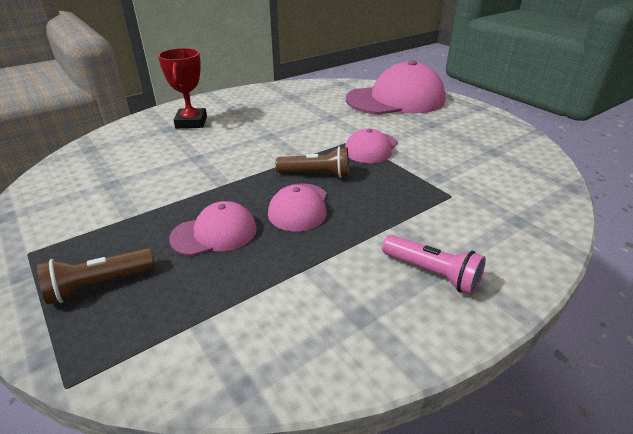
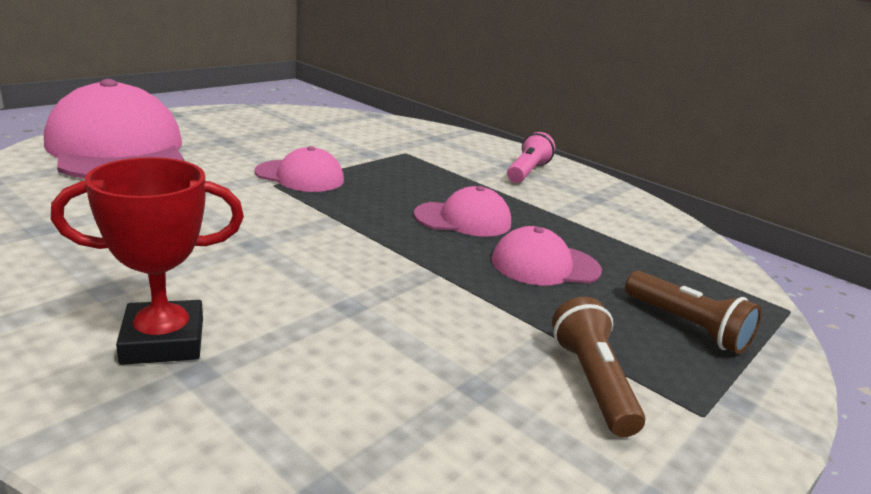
camera: 105 degrees left, 10 degrees down
(214, 233) = (545, 265): pink cap -> pink cap turned 60 degrees counterclockwise
(316, 174) = (382, 209): brown flashlight -> brown flashlight (591, 382)

